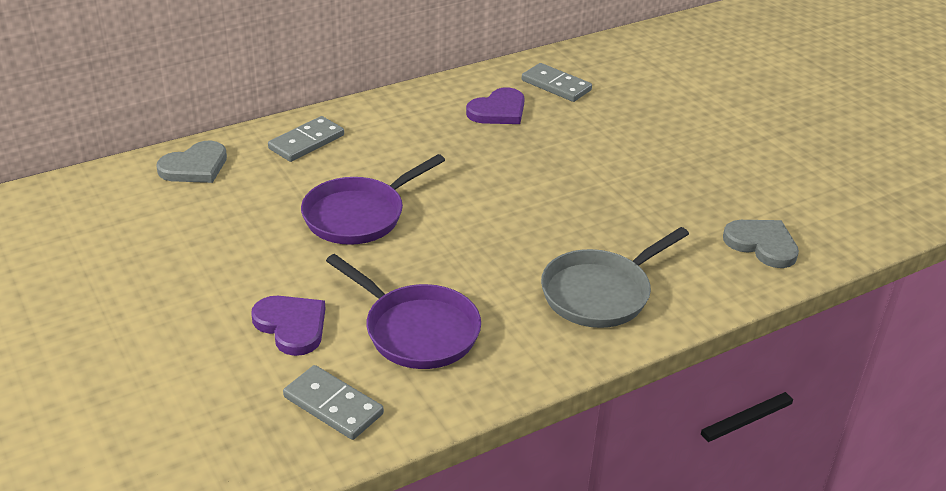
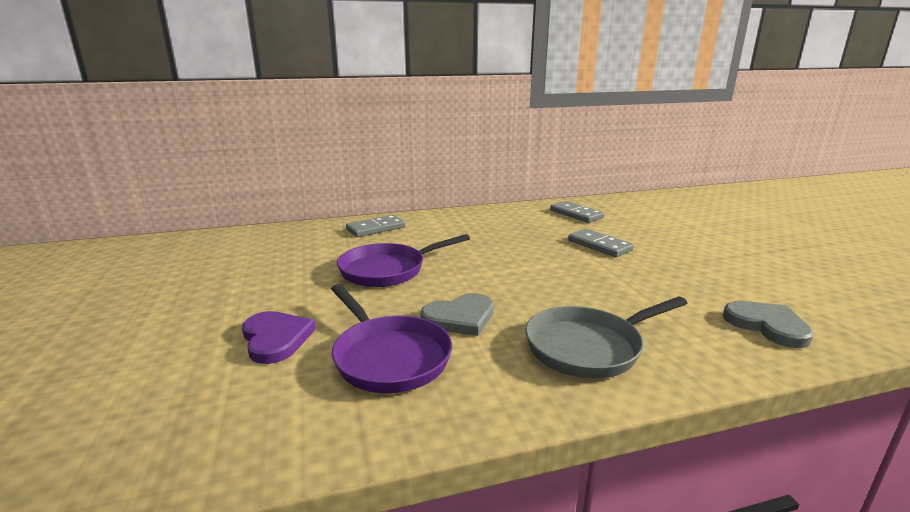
camera: 15 degrees right, 15 degrees down
(195, 167) = (288, 234): grey heart -> grey heart (460, 318)
(333, 405) = (260, 416): grey domino -> grey domino (599, 245)
(498, 111) = (527, 223): purple heart -> none

